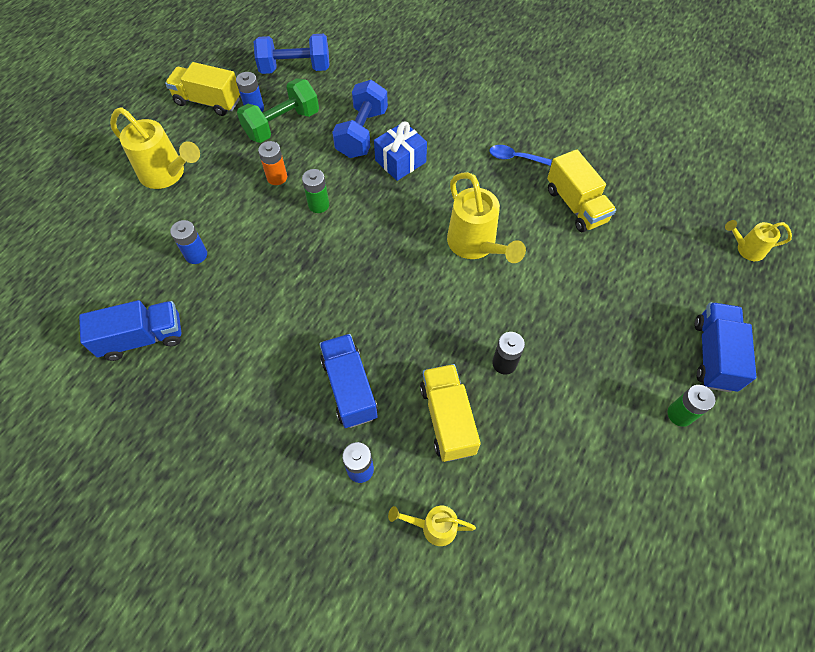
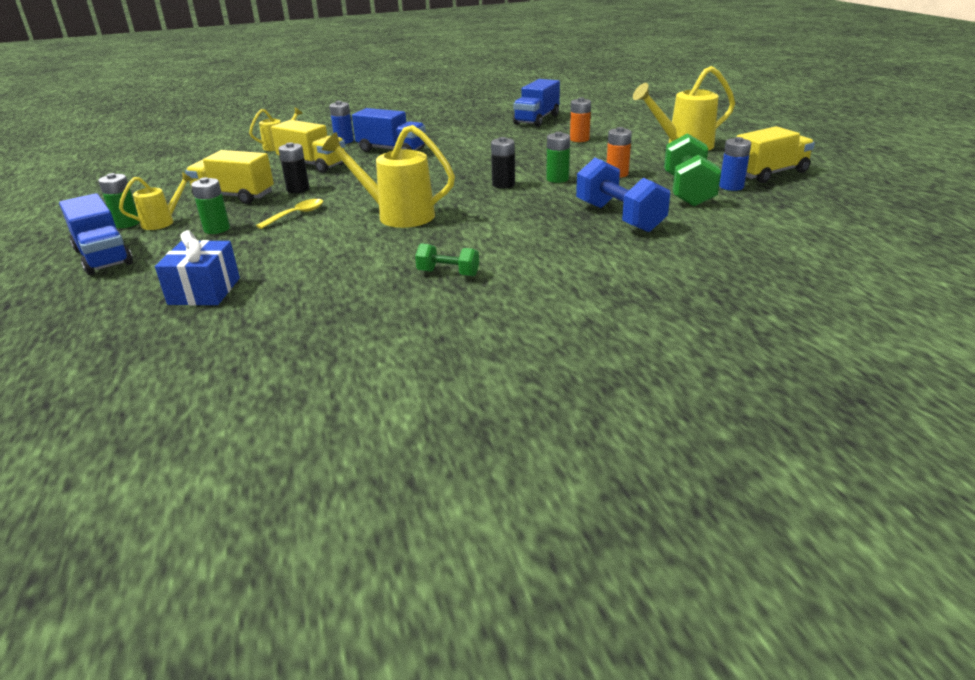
camera: 135 degrees right, 30 degrees down
(196, 255) = (579, 139): blue battery -> orange battery
(295, 68) = (782, 218): blue dumbbell -> none
(360, 229) = (503, 184): none -> black battery
(400, 161) = (549, 220): blue gift -> blue gift (204, 291)
(514, 158) = (448, 273): blue spoon -> green dumbbell
(540, 309) = (296, 215): none -> yellow spoon
(575, 205) = (332, 275): yellow truck -> yellow truck (234, 196)
(612, 335) = (217, 229): none -> green battery
(746, 249) = (79, 337): yellow watering can -> yellow watering can (163, 222)

